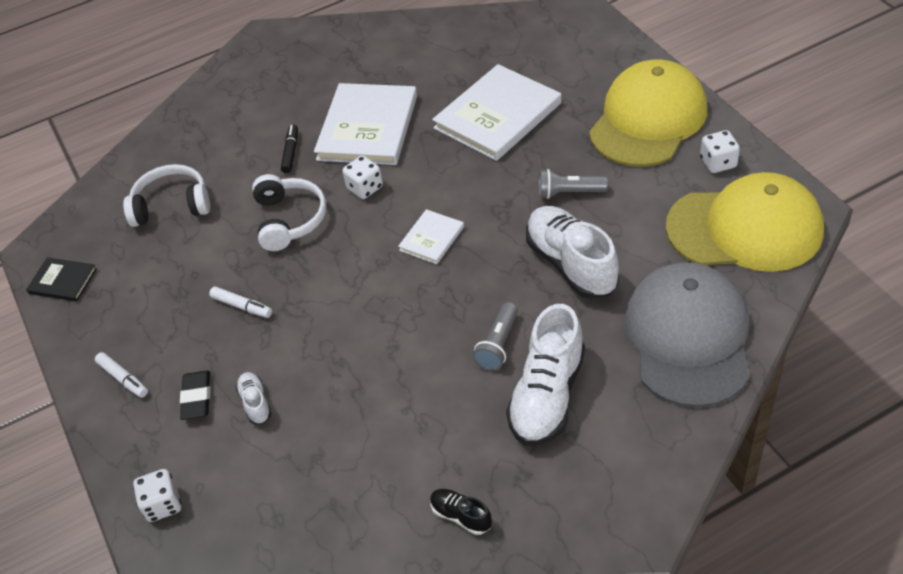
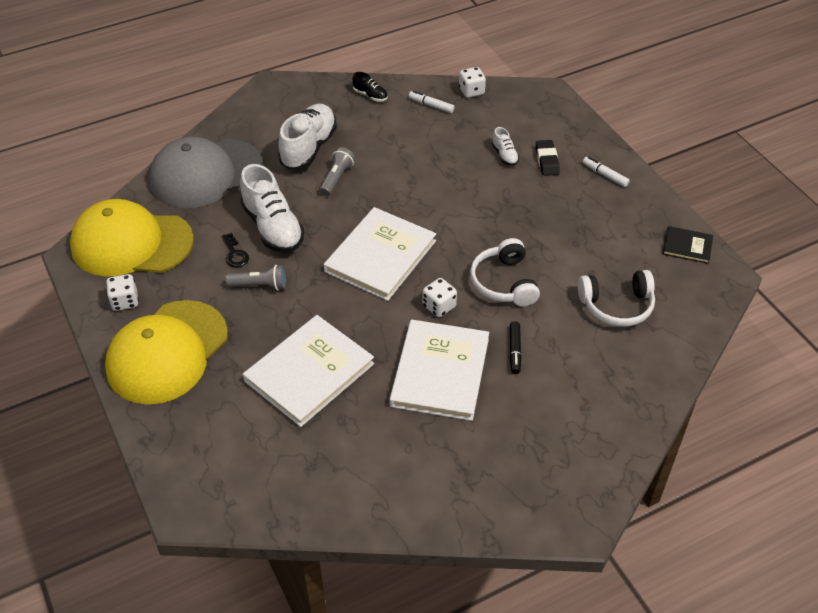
camera: 175 degrees right, 0 degrees up
(163, 504) = (551, 109): white dice -> white dice (471, 91)
(242, 306) = (529, 216): white marker -> white marker (431, 105)
(431, 238) = (380, 256): white book -> white book, size x2.05
(609, 226) = (235, 254): none -> black key
(688, 337) = (206, 174): grey cap -> grey cap turned 60 degrees clockwise

